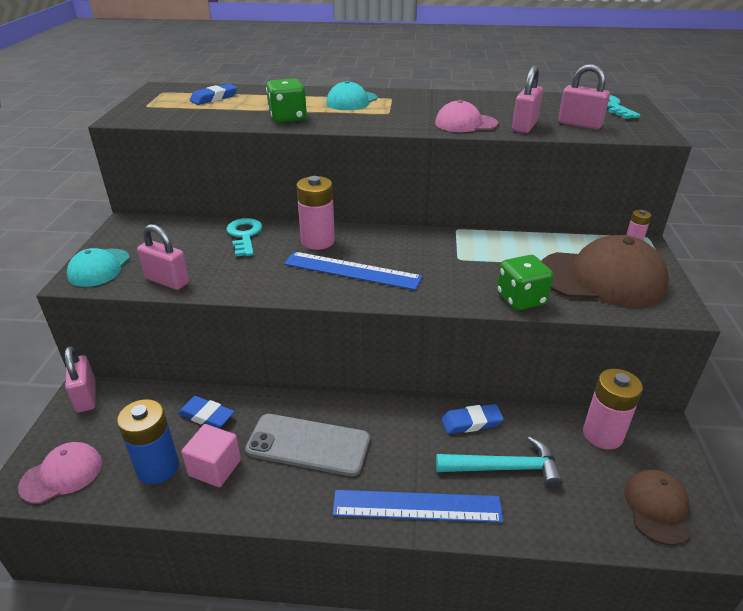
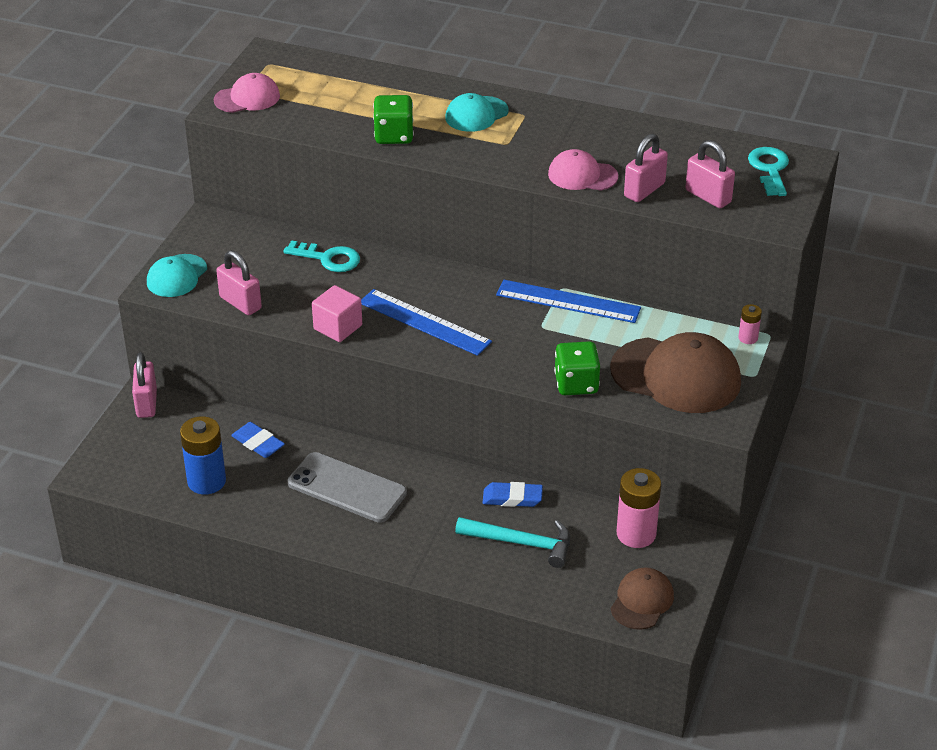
camera: 15 degrees right, 5 degrees up
(62, 474) = (123, 471): pink cap -> pink cap (247, 98)
(214, 98) = (323, 85): blue eraser -> none
(215, 467) = (257, 491): pink cube -> pink cube (338, 327)
(244, 235) = (328, 258): turquoise key -> turquoise key turned 105 degrees clockwise
(318, 241) = (403, 279): pink battery -> none
(417, 506) = (425, 557): blue ruler -> blue ruler (568, 301)

